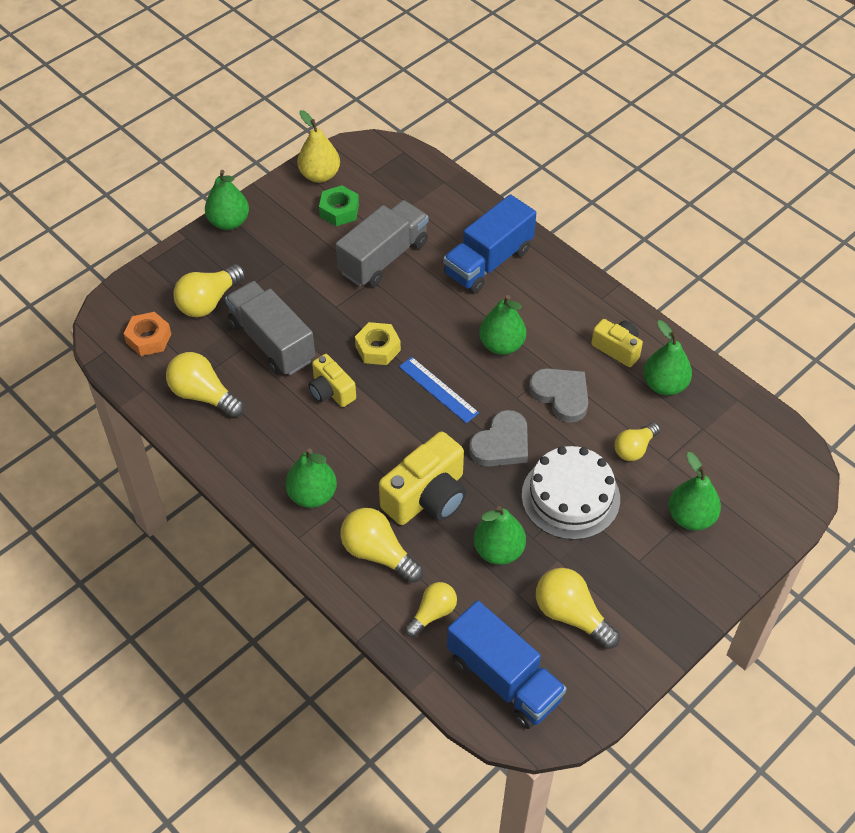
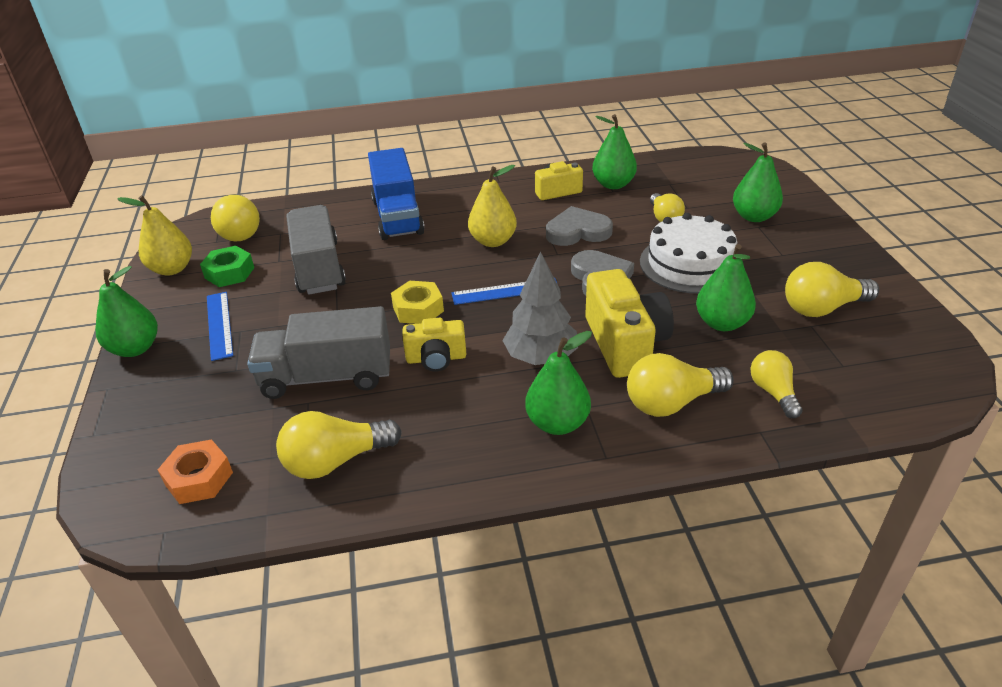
camera: 55 degrees left, 15 degrees down
(208, 302) = (214, 405): yellow light bulb -> yellow light bulb (241, 231)
(281, 247) = (219, 325): none -> blue ruler
(375, 452) = (541, 357): none -> grey tree
(501, 345) = (493, 241): green pear -> yellow pear
(504, 679) = (879, 374): blue truck -> none

